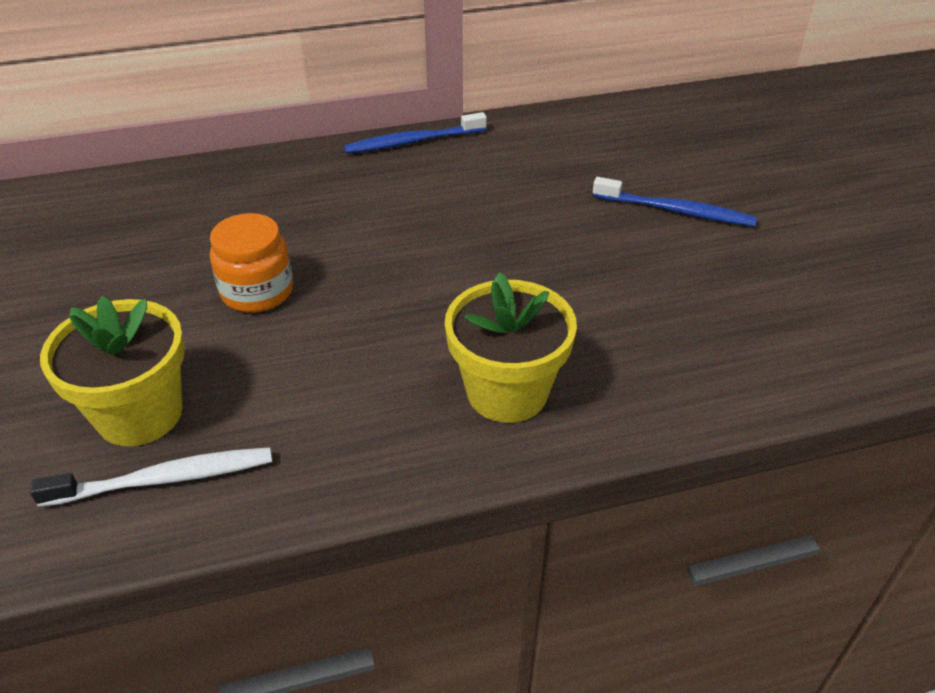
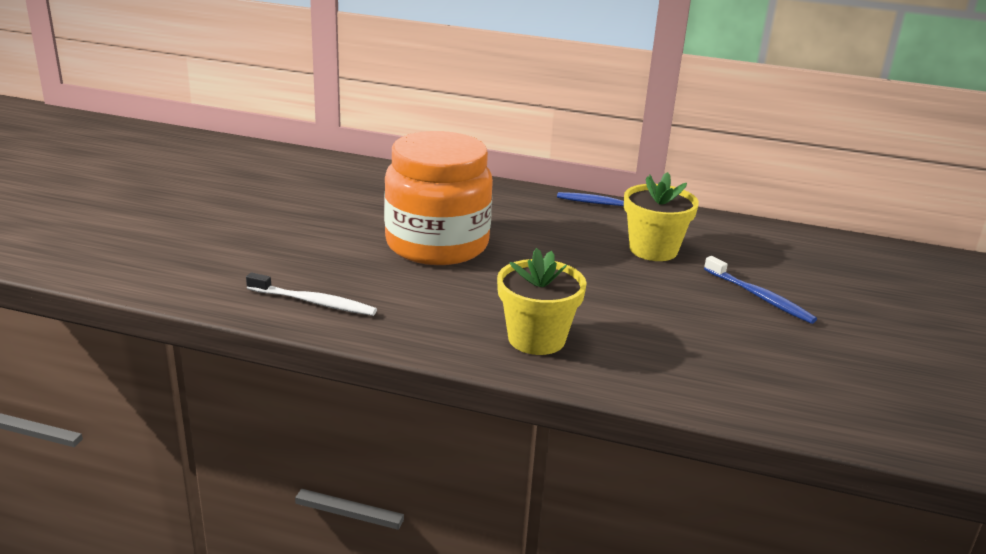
camera: 30 degrees right, 15 degrees down
(140, 414) = (326, 273): yellow flower pot -> yellow flower pot (653, 250)
(257, 291) = (437, 244): orange jar -> orange jar, size x2.09

